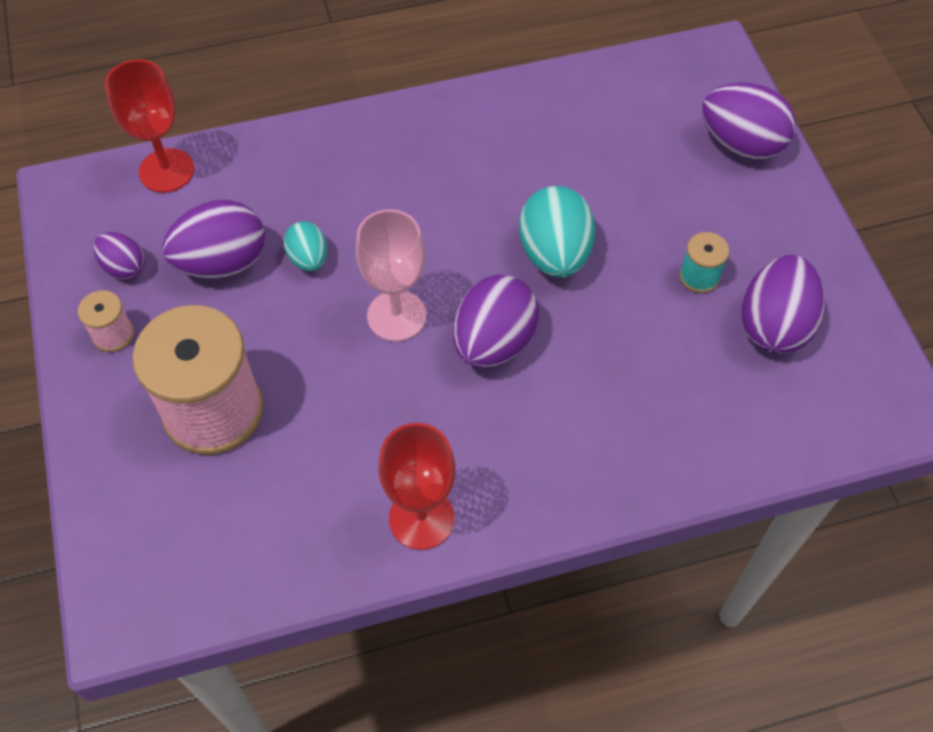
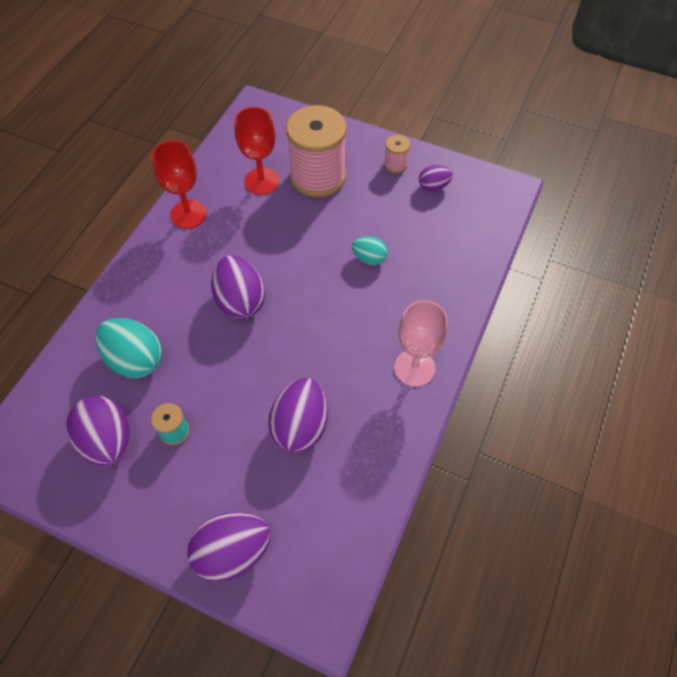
camera: 130 degrees right, 0 degrees up
(166, 170) = (487, 234): red goblet -> red goblet (261, 181)
(222, 262) = (400, 223): purple egg -> purple egg (300, 426)
(396, 316) = (297, 272): pink goblet -> pink goblet (414, 368)
(554, 254) = (262, 370): turquoise egg -> turquoise egg (135, 360)

